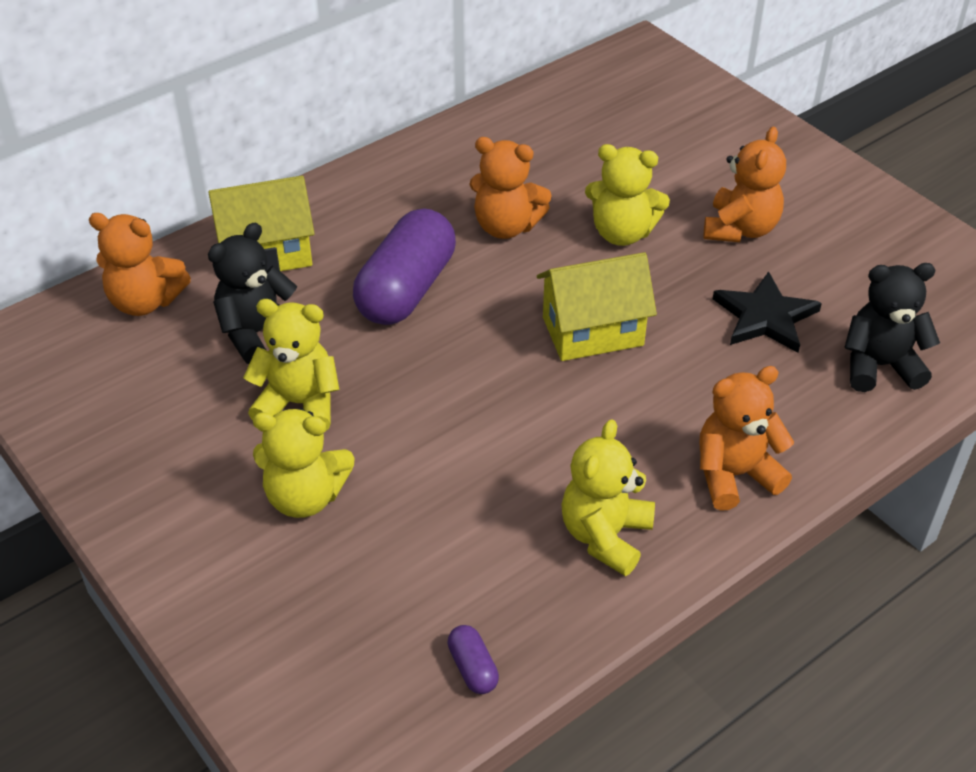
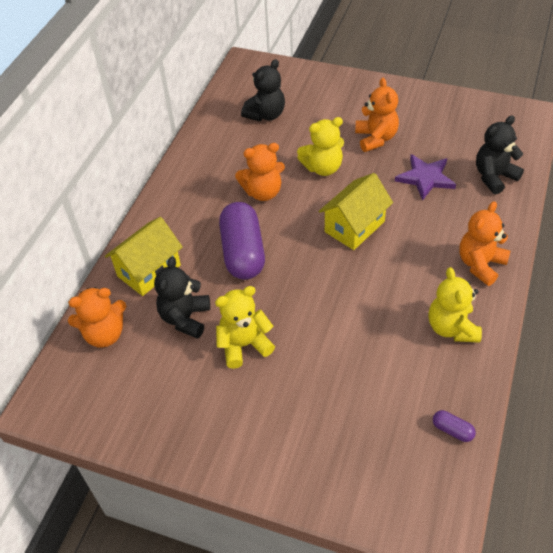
camera: 30 degrees left, 5 degrees up
(305, 497) = (293, 393): yellow teddy bear -> none
(607, 128) = (266, 114): none -> black teddy bear
(765, 317) = (425, 178): black star -> purple star

